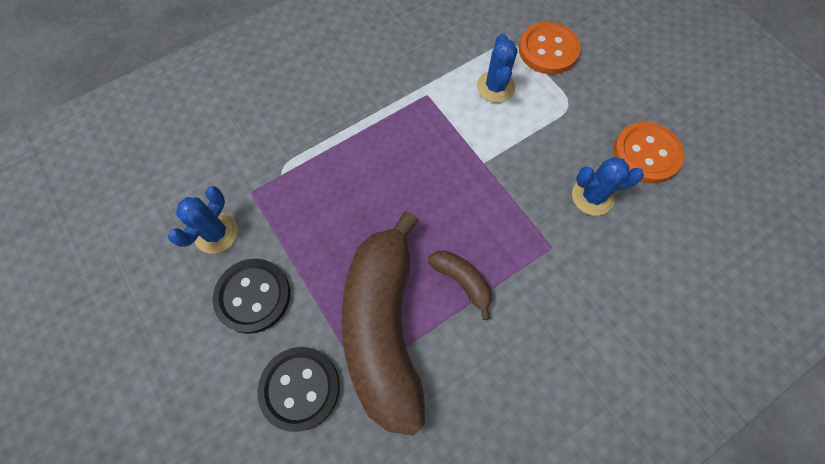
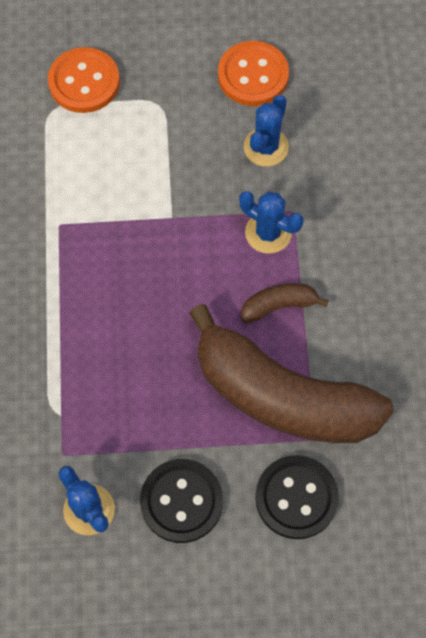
camera: 60 degrees left, 0 degrees up
(495, 87) = (94, 156): blue cactus -> blue cactus (268, 233)

